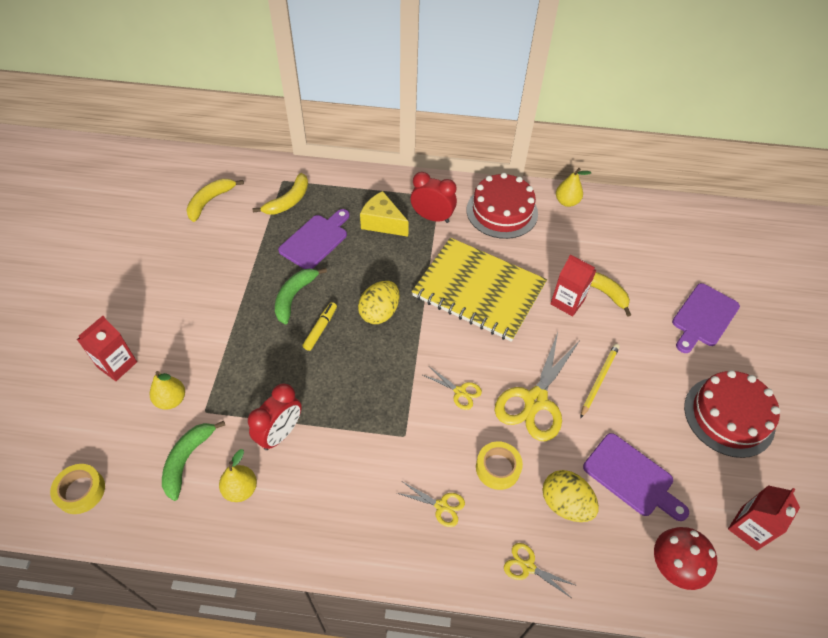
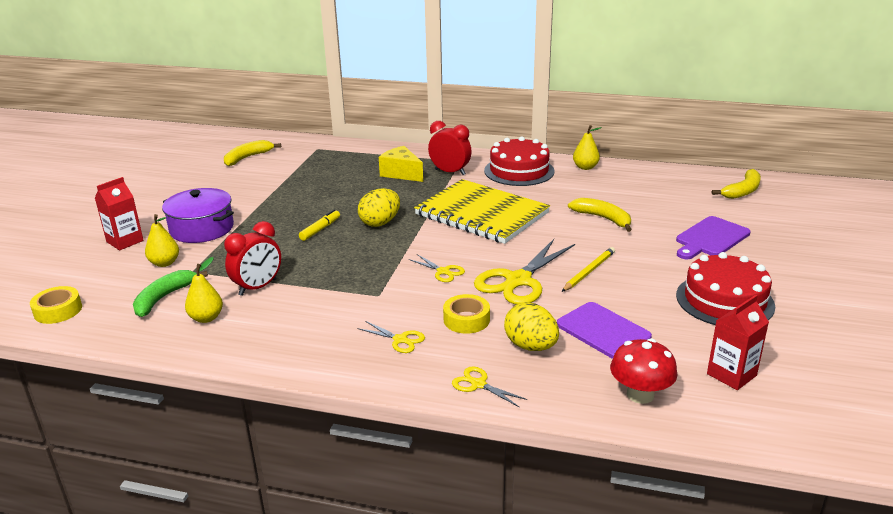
camera: 10 degrees right, 25 degrees down
(194, 336) = (202, 229): none -> purple pot
(288, 201) = (318, 159): yellow banana -> yellow banana (742, 191)
(294, 296) = (303, 211): green banana -> none
(316, 240) = (335, 181): purple cutting board -> none
(567, 302) = (569, 224): red carton -> none

